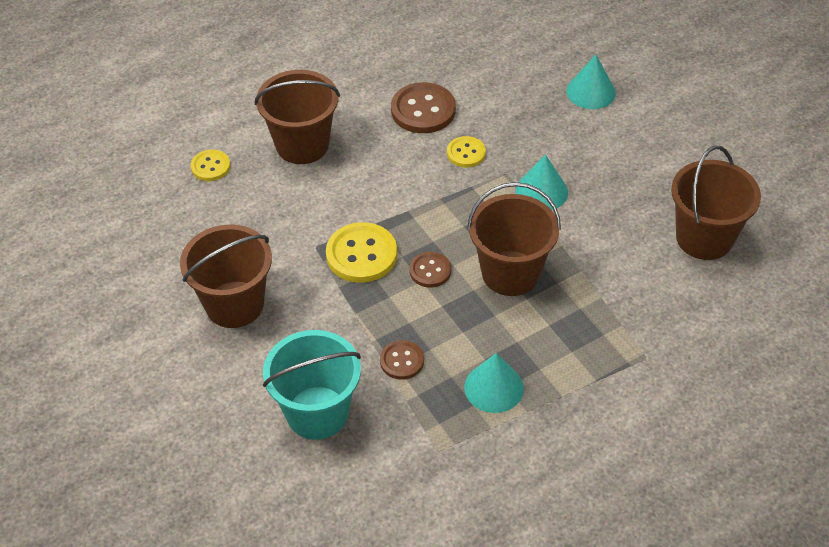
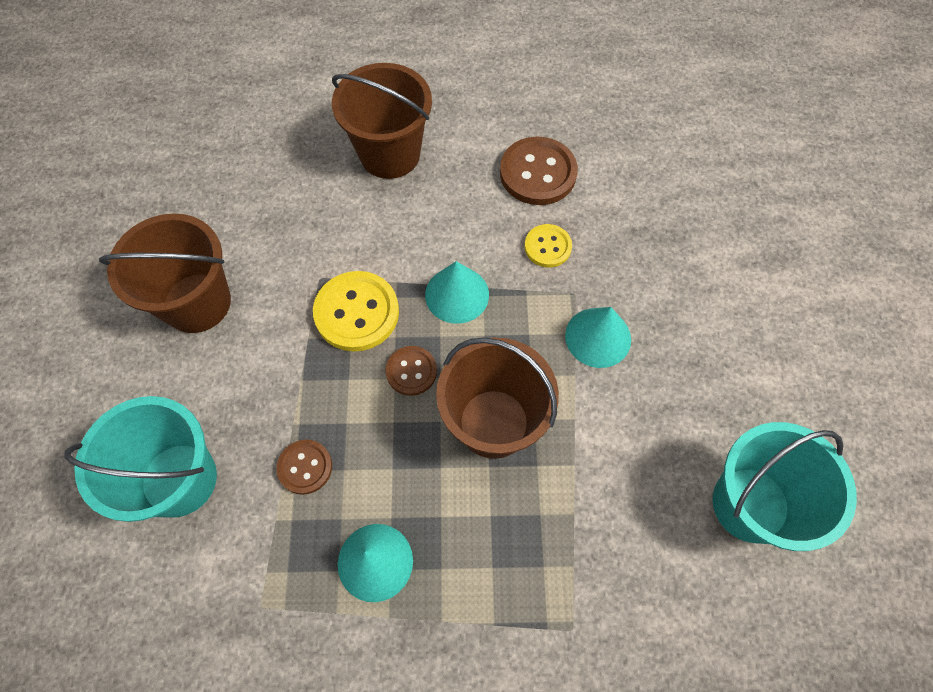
camera: 30 degrees right, 15 degrees up
(210, 166) = (288, 135): yellow button -> none
(590, 92) = (737, 239): turquoise cone -> turquoise cone (457, 294)
(704, 238) = (750, 504): brown bucket -> turquoise bucket

